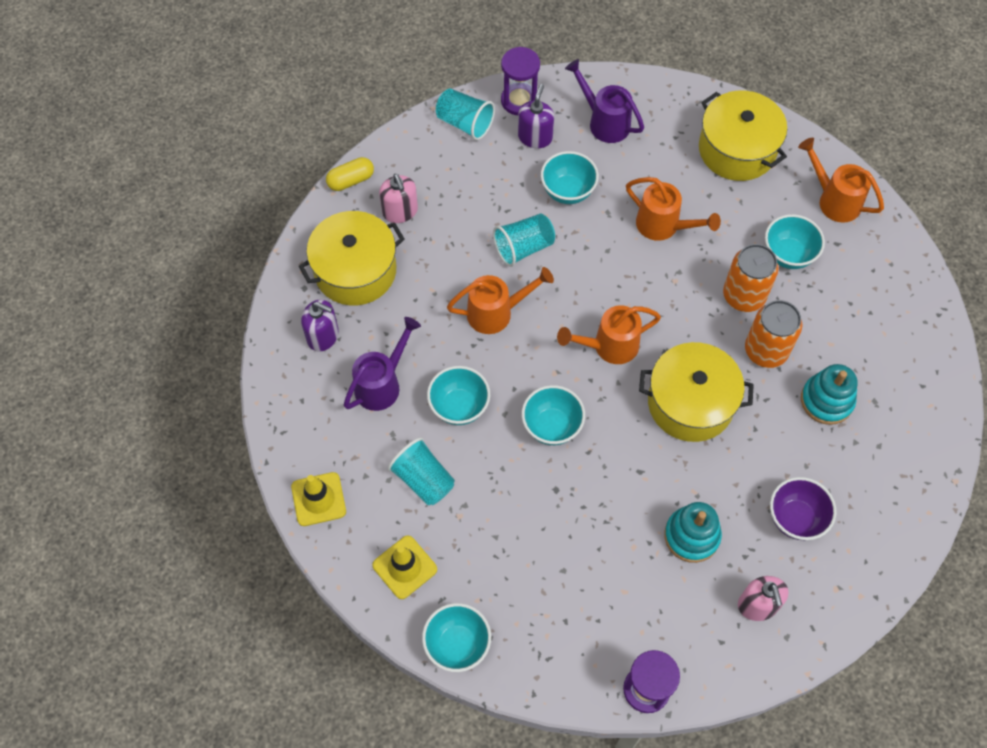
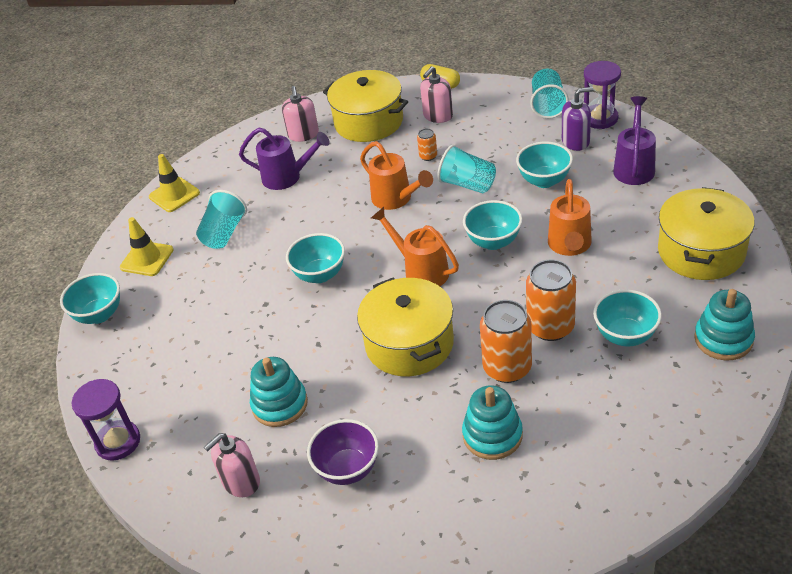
camera: 65 degrees right, 20 degrees down
(323, 336) = (303, 134): purple soap dispenser -> pink soap dispenser
(455, 253) = (428, 156): none -> orange can
(459, 407) = (298, 221): turquoise bowl -> turquoise bowl (493, 242)
(834, 200) = (723, 339): orange watering can -> turquoise stacking toy

